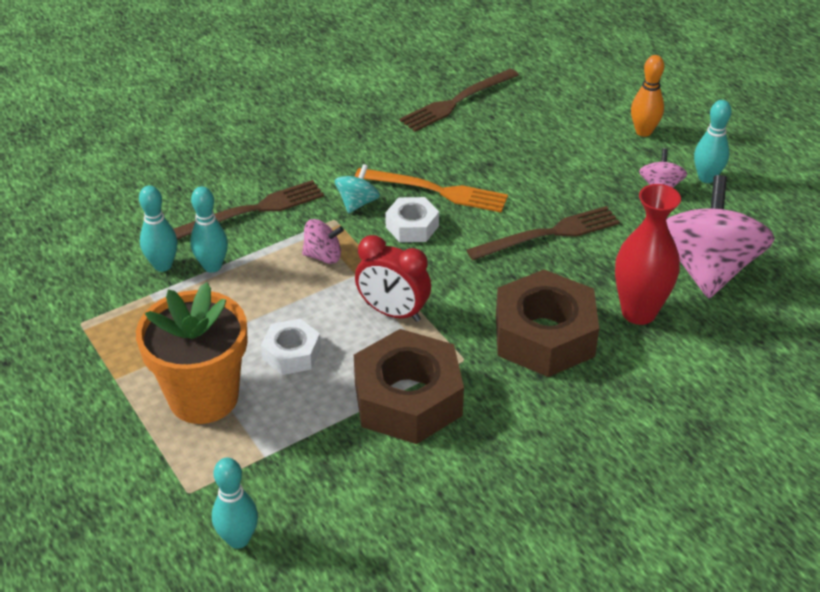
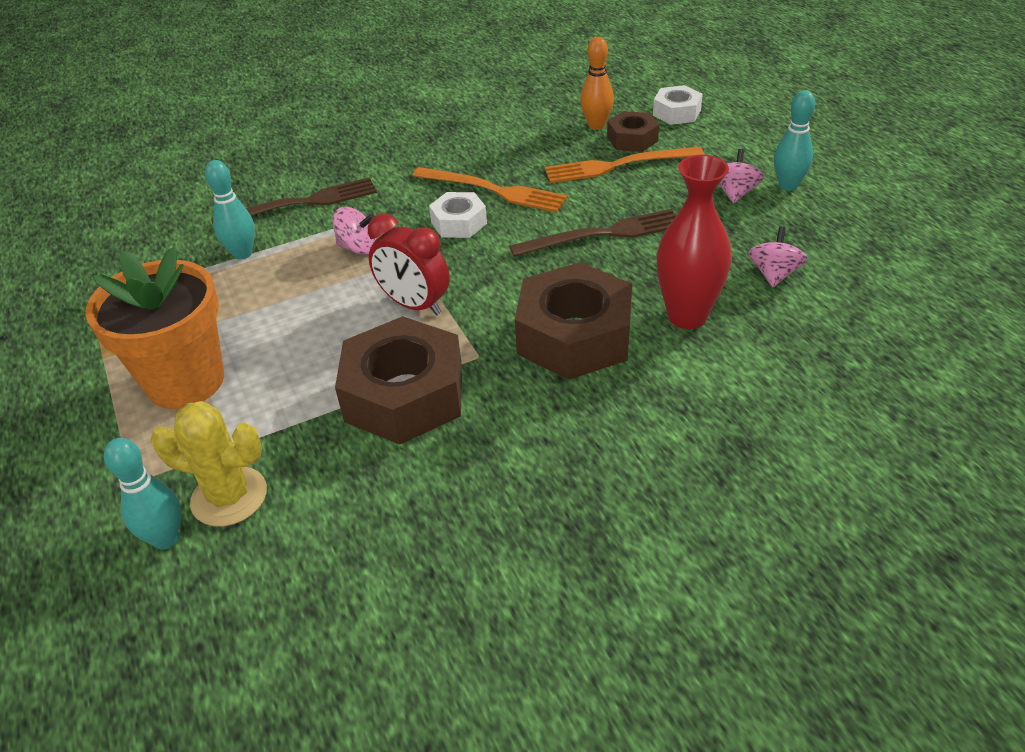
camera: 10 degrees right, 0 degrees up
(163, 265) = (194, 251): turquoise bowling pin -> none
(281, 499) = (229, 497): none -> yellow cactus
(292, 353) = (294, 341): white nut -> white nut (676, 113)
(357, 203) = (409, 199): turquoise spinning top -> none
(457, 101) = (536, 112): brown fork -> none
(548, 160) = (618, 165): none -> orange fork
(555, 131) = (632, 139): none -> brown nut
(643, 132) = (726, 141): orange bowling pin -> orange bowling pin (596, 125)
(707, 269) = (774, 274): pink spinning top -> pink spinning top, size x0.45

